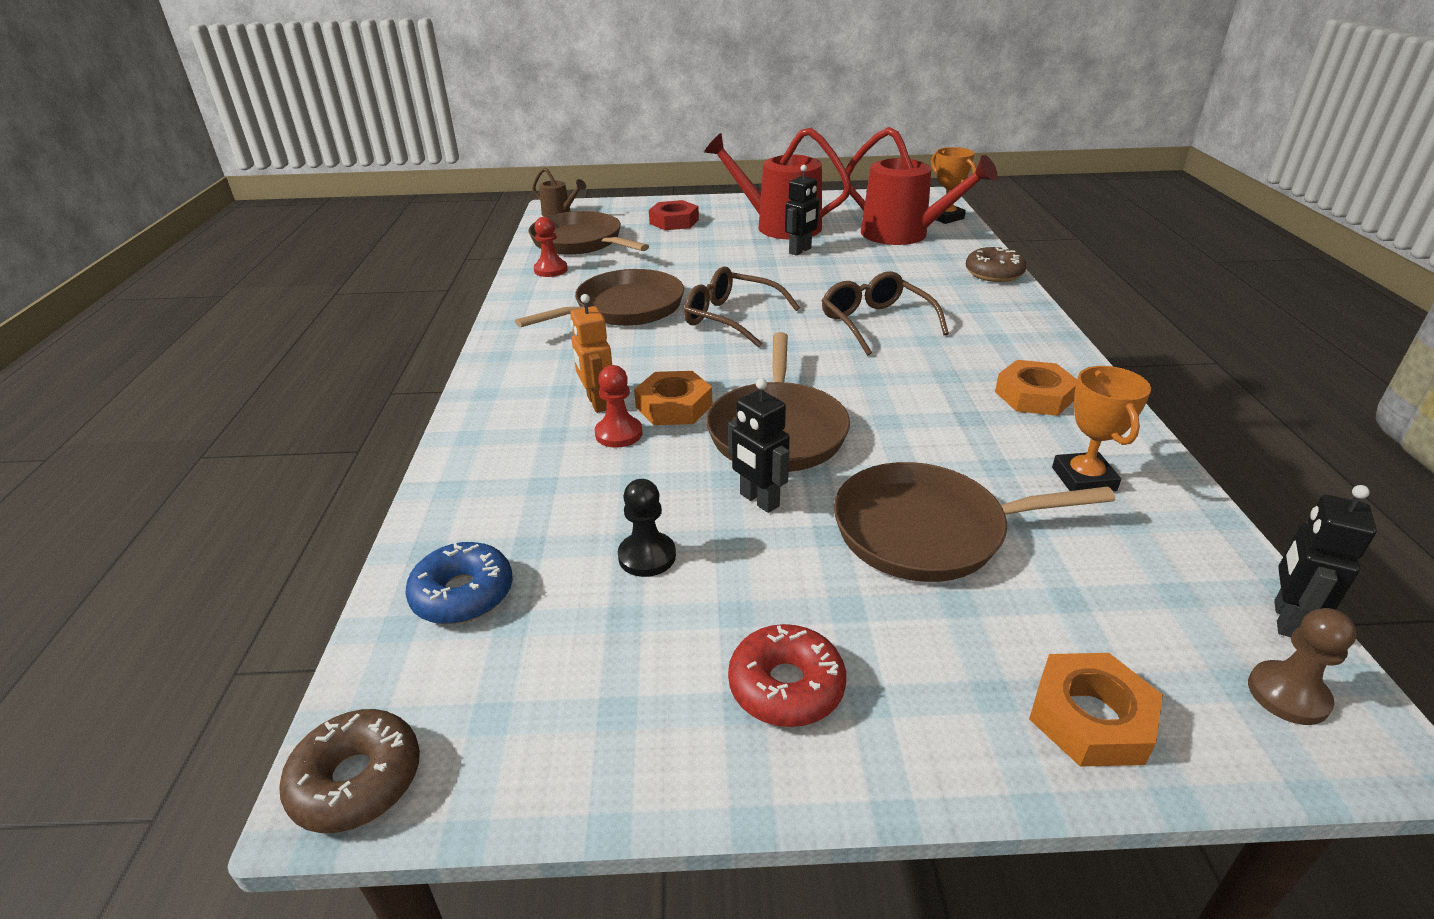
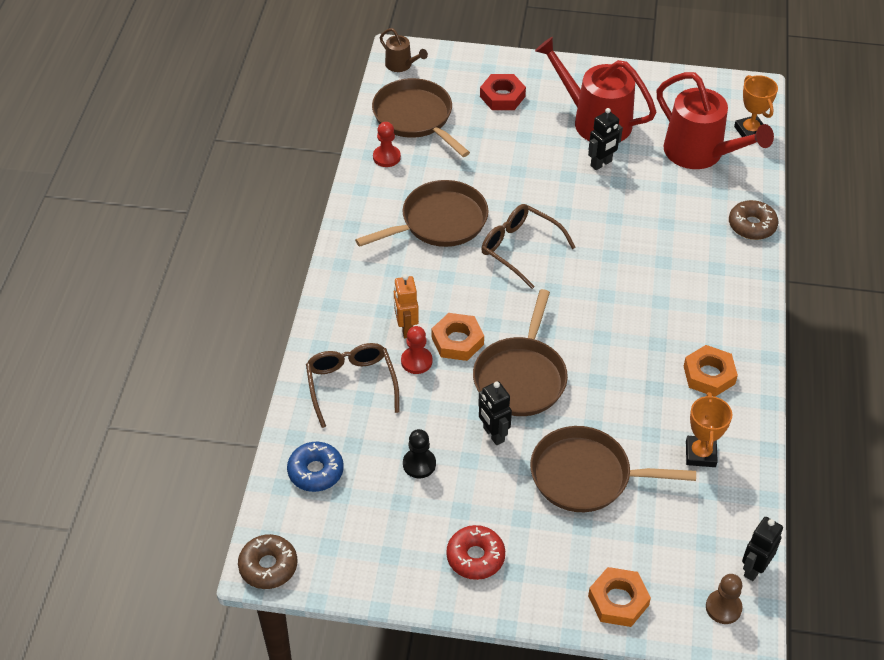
camera: 10 degrees right, 15 degrees up
(875, 323) = (628, 274): brown glasses -> brown glasses (351, 385)

